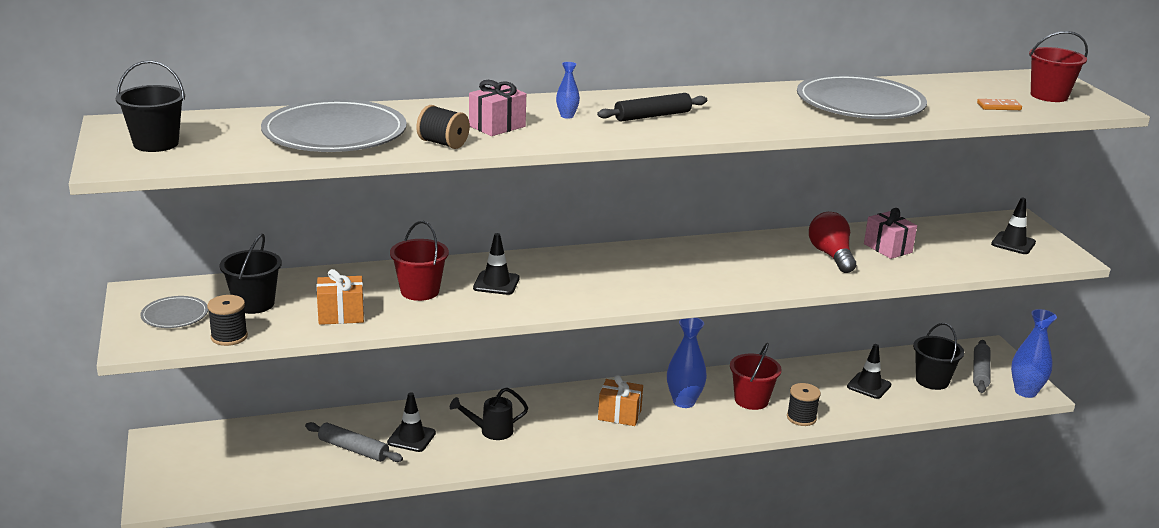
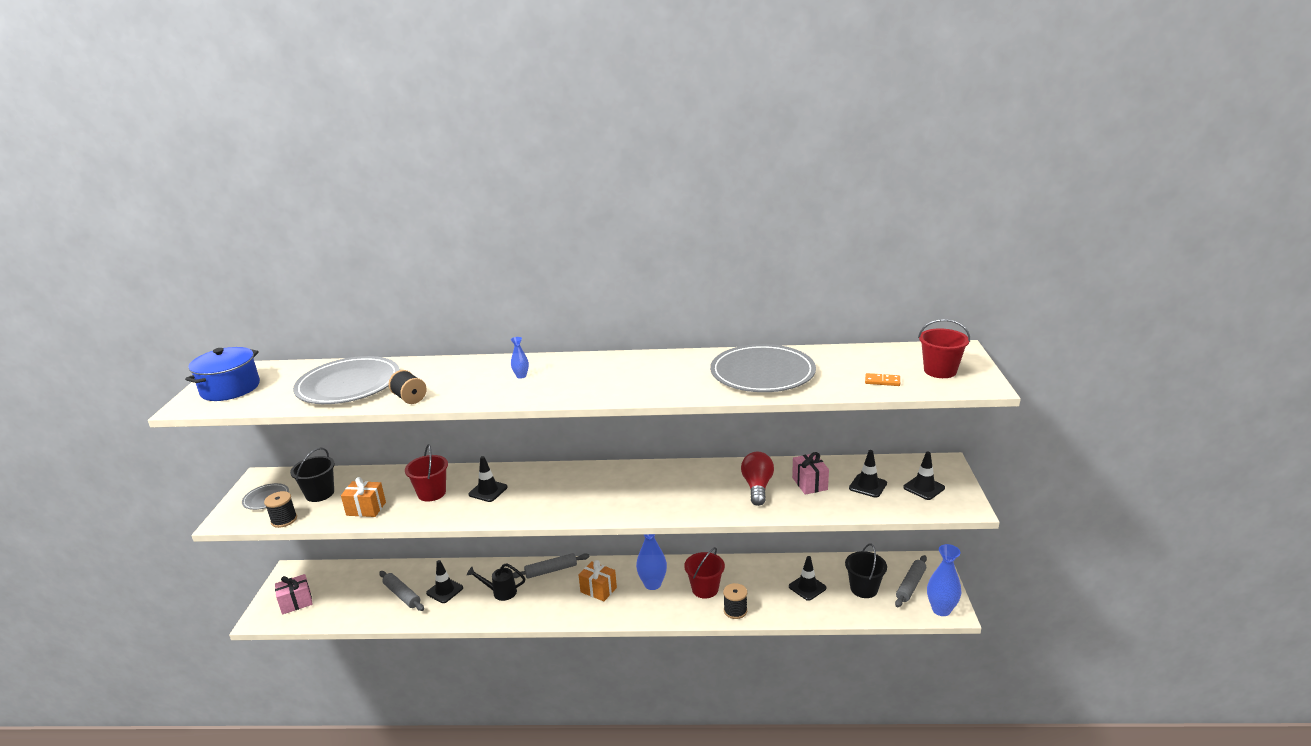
camera: 20 degrees right, 0 degrees up
(156, 143) = (230, 388): black bucket -> blue pot
(497, 126) = (462, 384): pink gift -> pink gift (296, 602)
(542, 401) = (551, 570): none -> grey rolling pin
(652, 116) = (584, 379): black rolling pin -> none
(953, 246) = (868, 486): none -> black traffic cone

